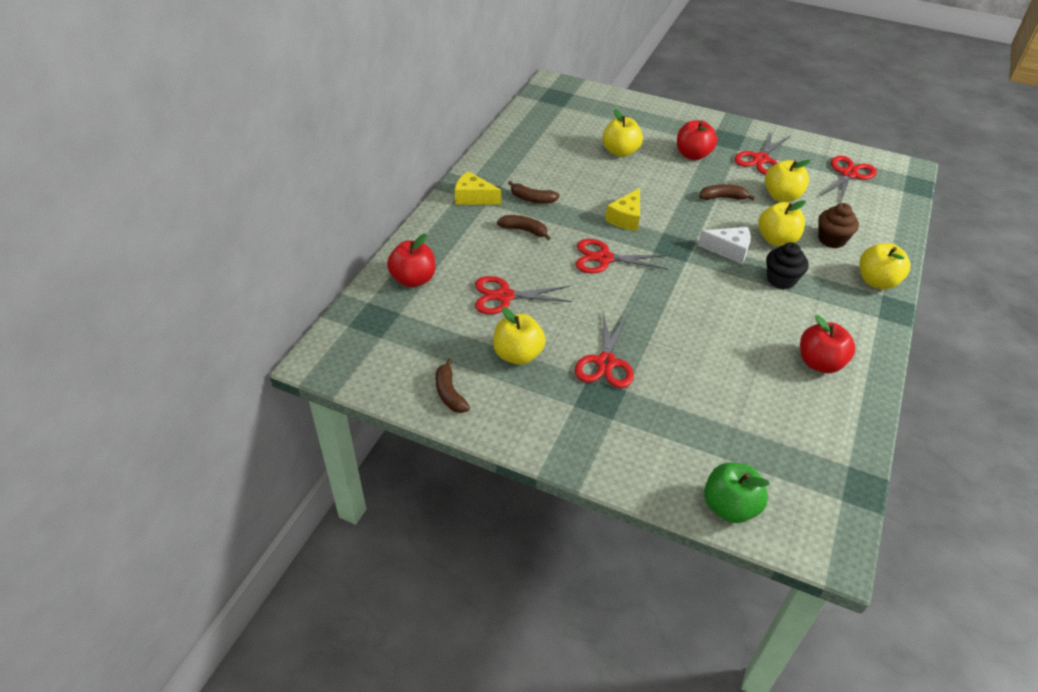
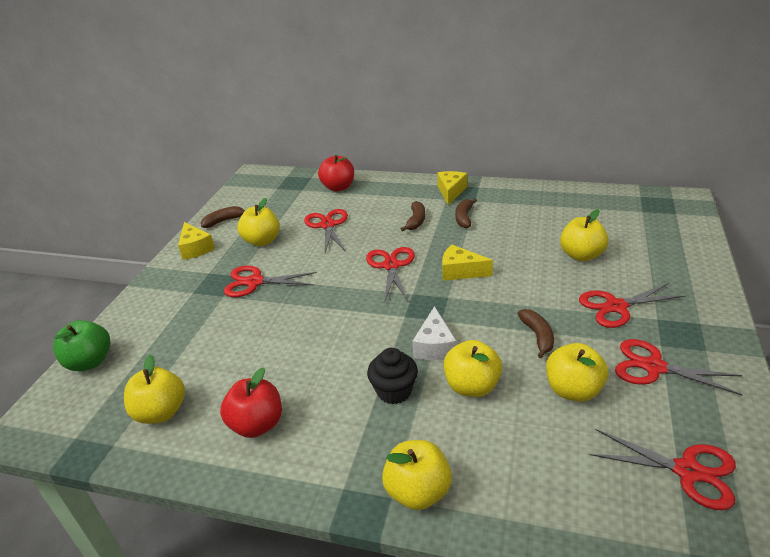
camera: 85 degrees right, 10 degrees down
(511, 421) = (195, 248): none -> yellow cheese
(693, 155) = (616, 306): red apple -> red scissors
(806, 432) = (161, 412): none -> yellow apple
(831, 239) = (496, 443): brown cupcake -> none

